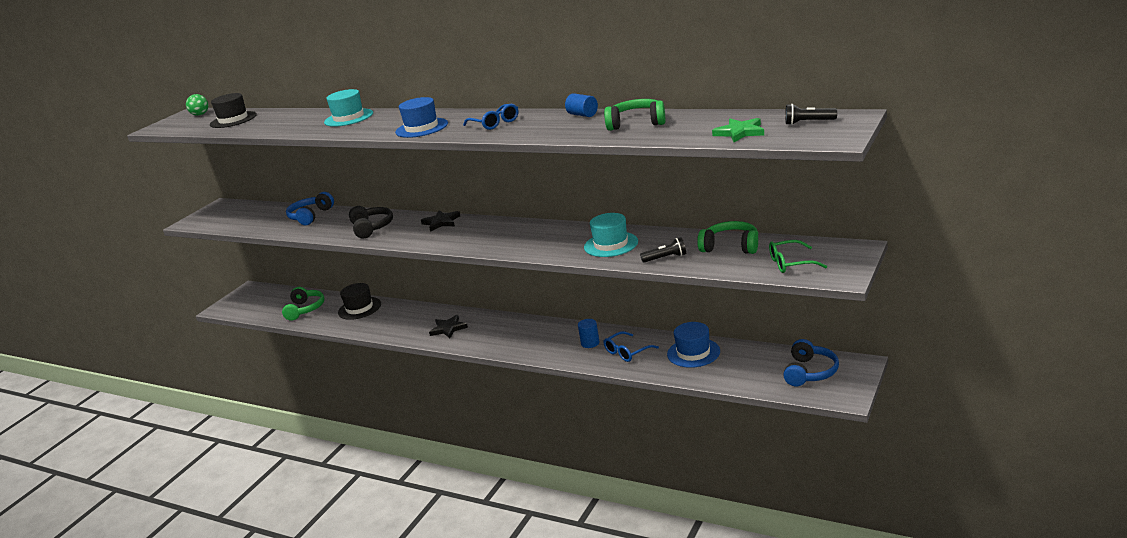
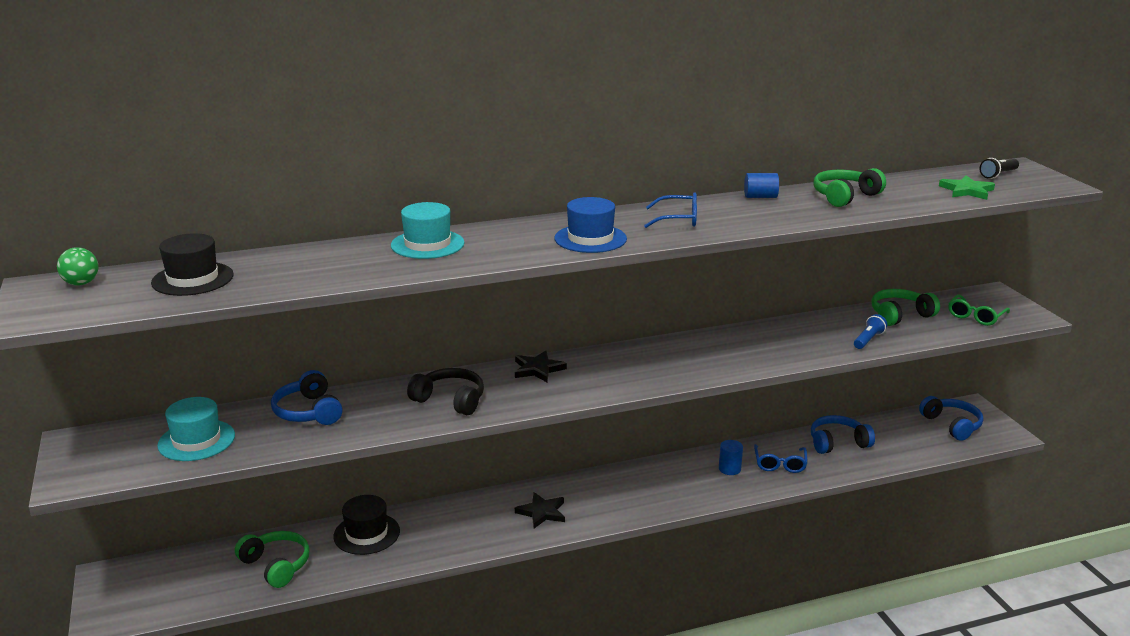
camera: 50 degrees left, 0 degrees up
(611, 244) = (790, 341): turquoise hat -> turquoise hat (196, 440)
(666, 258) = (868, 340): black flashlight -> blue flashlight
(693, 353) = (837, 443): blue hat -> blue headphones

